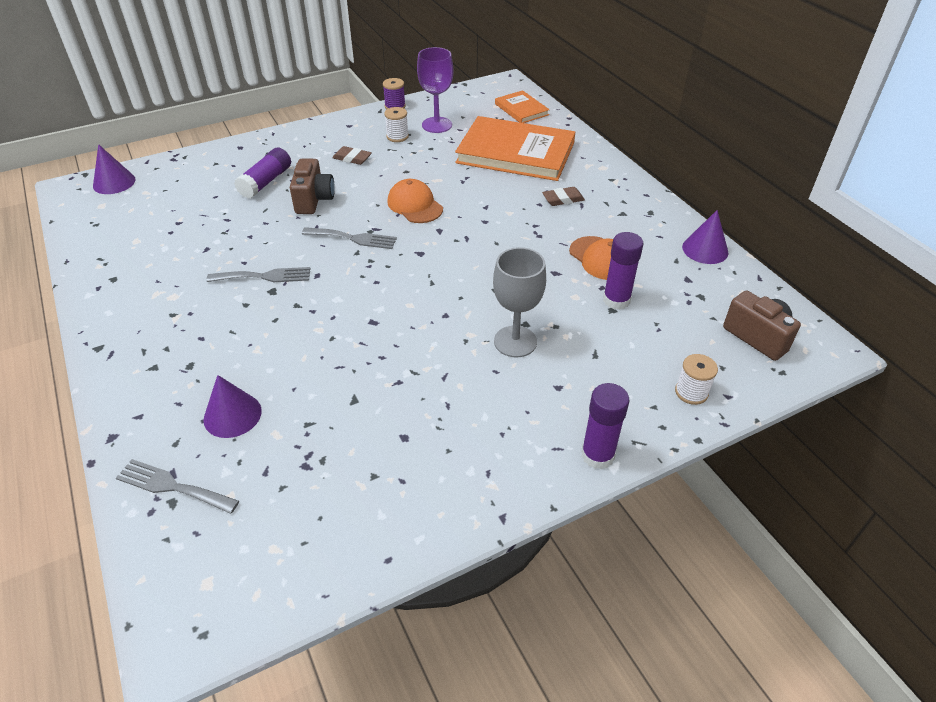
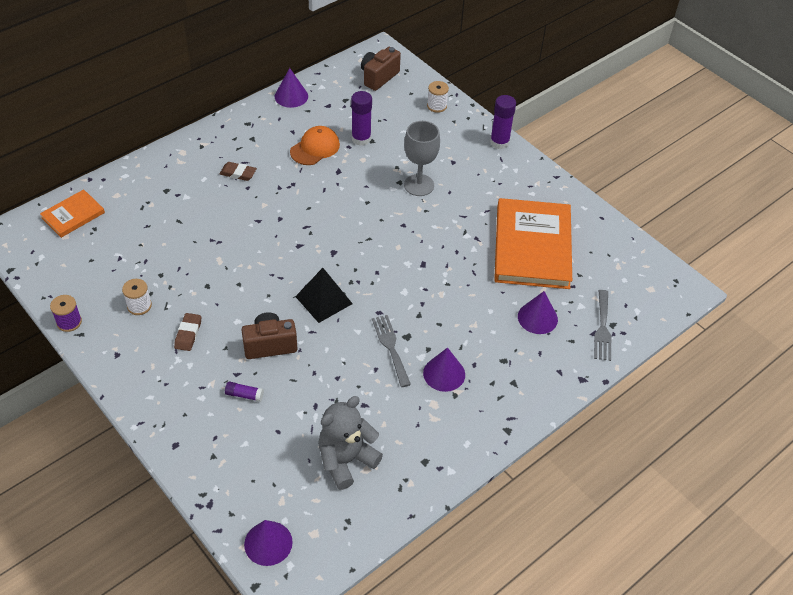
camera: 105 degrees left, 5 degrees up
(155, 230) = (346, 460): none -> grey teddy bear
(205, 311) = (444, 373): none -> purple cone
(266, 182) = (244, 395): purple glue stick -> purple glue stick, size x0.55
(353, 238) = (323, 300): grey fork -> black pyramid
(415, 205) = (264, 268): orange cap -> none
(437, 125) = (111, 278): purple goblet -> none
(515, 153) = (163, 210): orange book -> orange book (532, 246)
(563, 199) = (238, 173): brown eraser -> brown eraser turned 45 degrees counterclockwise

